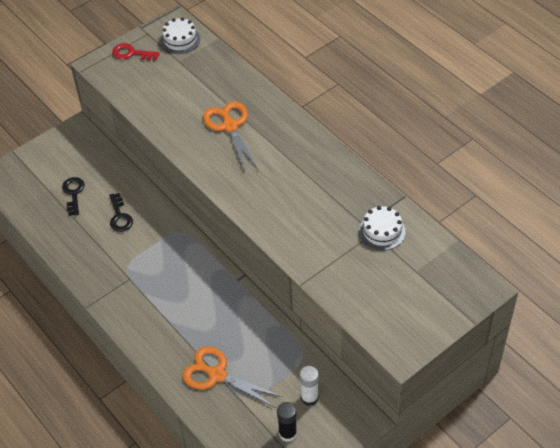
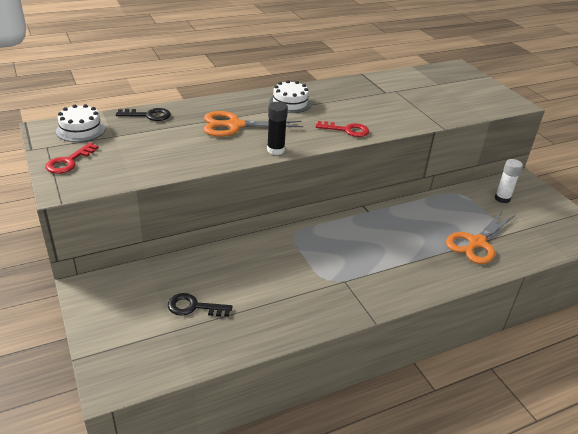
camera: 80 degrees left, 15 degrees down
(120, 216) = (252, 273): black key -> black key (148, 115)
(258, 206) = (347, 130): none -> red key
(287, 433) = (538, 216): black glue stick -> black glue stick (275, 150)
(382, 231) = (395, 87): white cake -> white cake (290, 103)

